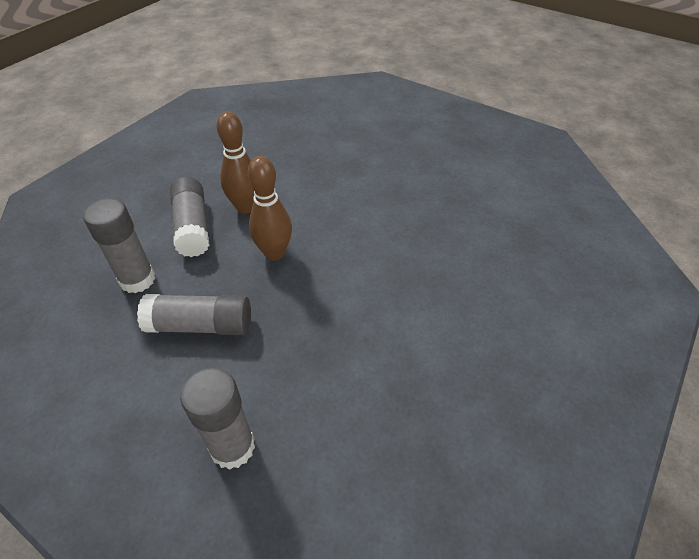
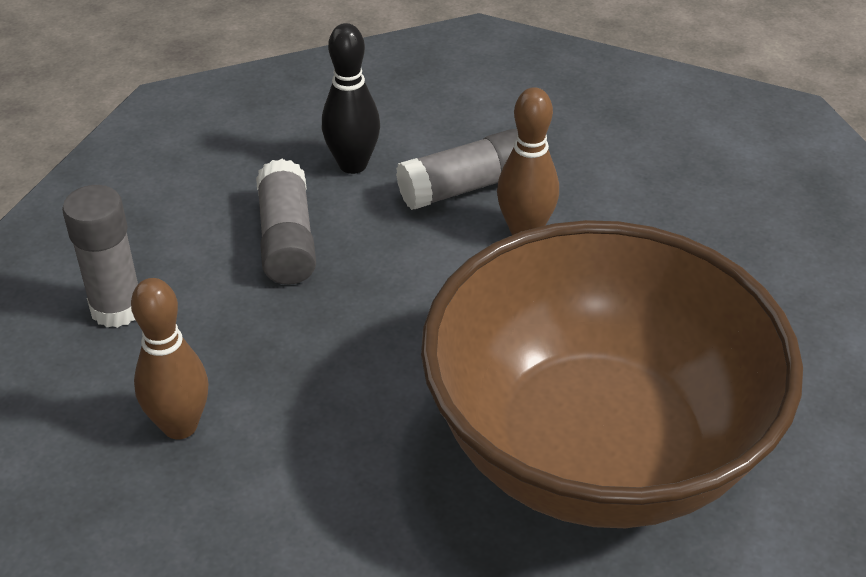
camera: 80 degrees right, 5 degrees down
(137, 280) = (353, 164): grey glue stick -> black bowling pin
(274, 253) = (433, 283): brown bowling pin -> brown bowling pin (180, 426)
(416, 208) = (596, 449): none -> brown bowl

